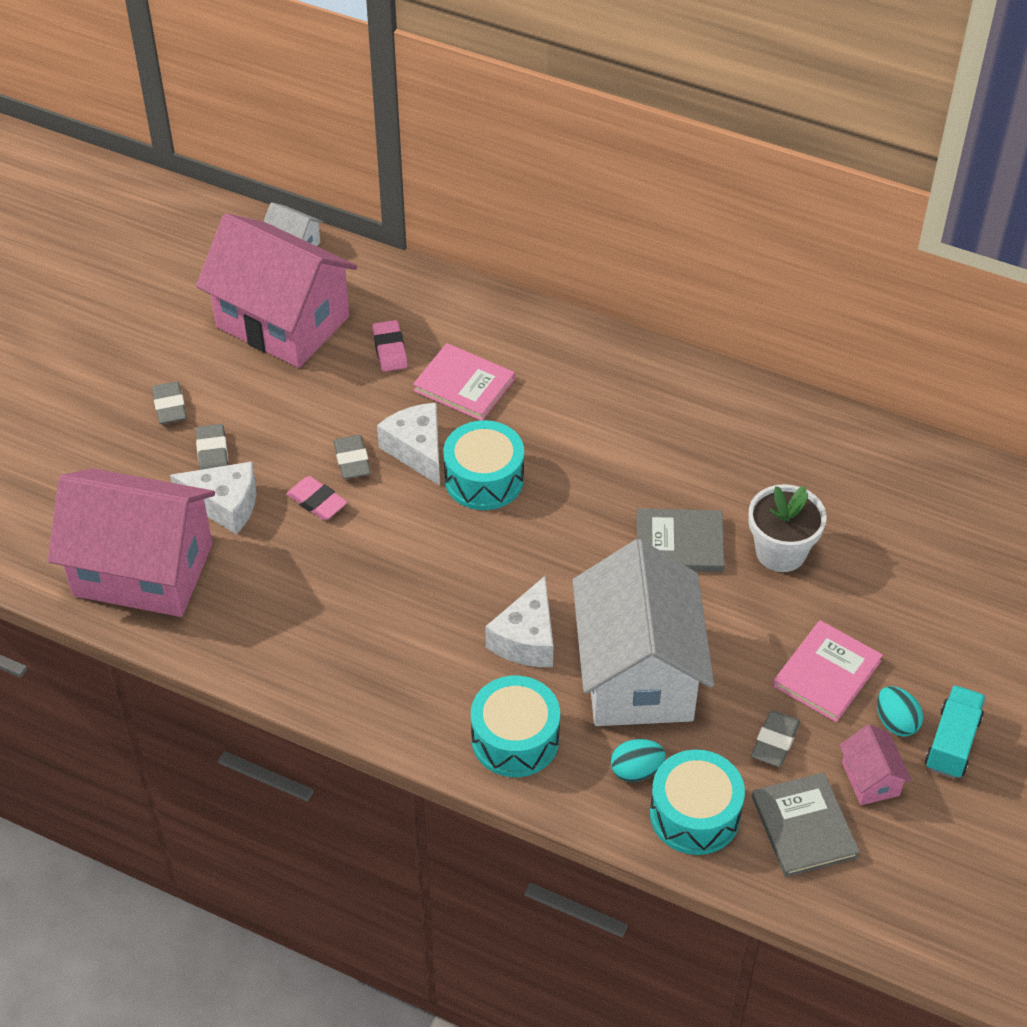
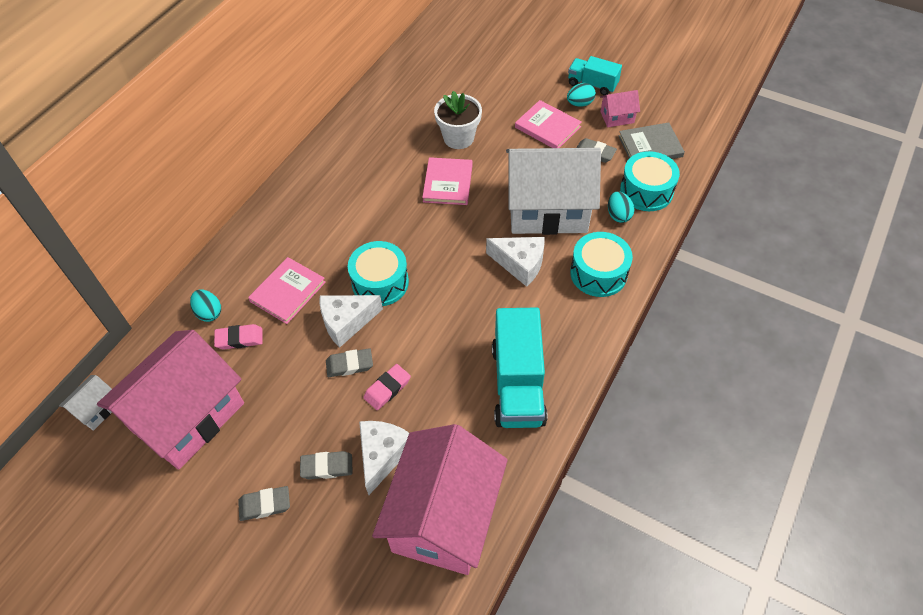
camera: 85 degrees left, 5 degrees up
(322, 639) = (518, 384): none -> turquoise truck
(428, 314) = (209, 312): none -> turquoise egg
(679, 543) = (448, 183): grey book -> pink book

